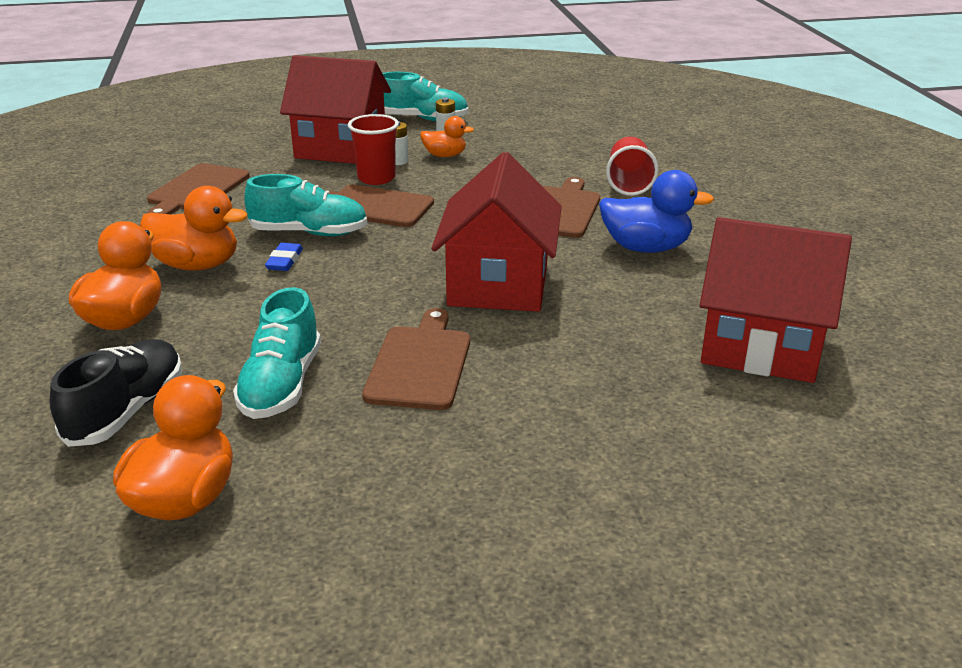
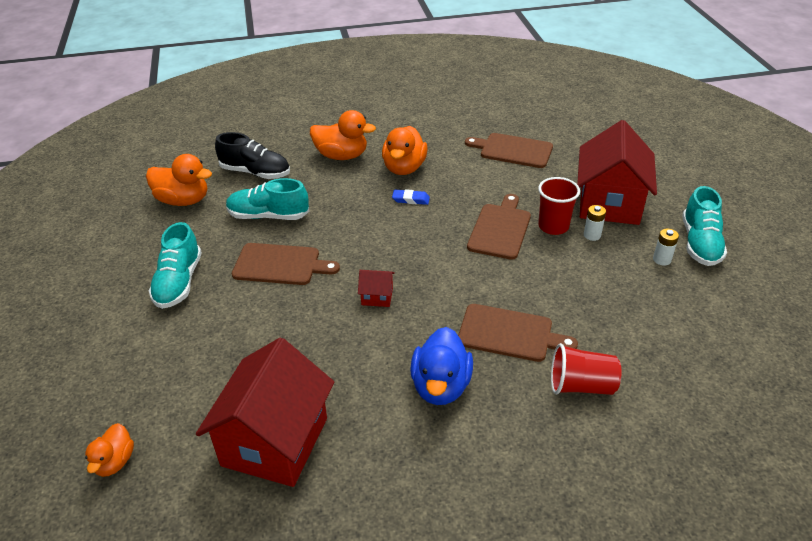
camera: 90 degrees right, 10 degrees up
(309, 233) = (452, 204): turquoise shoe -> turquoise shoe (179, 282)
(445, 155) = (613, 261): orange duck -> orange duck (115, 462)
(498, 285) = (377, 297): red house -> red house, size x0.41

